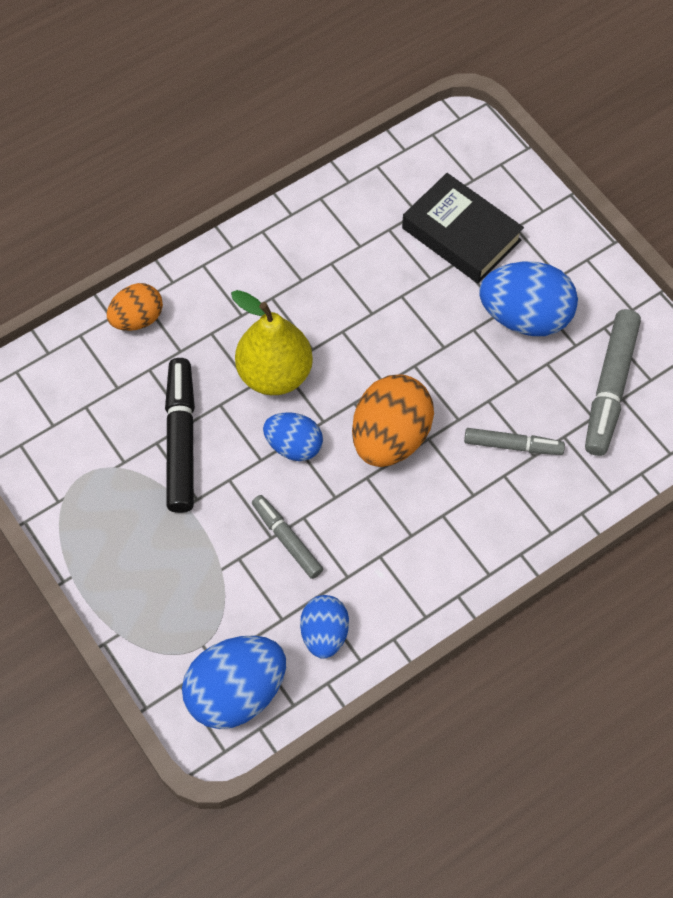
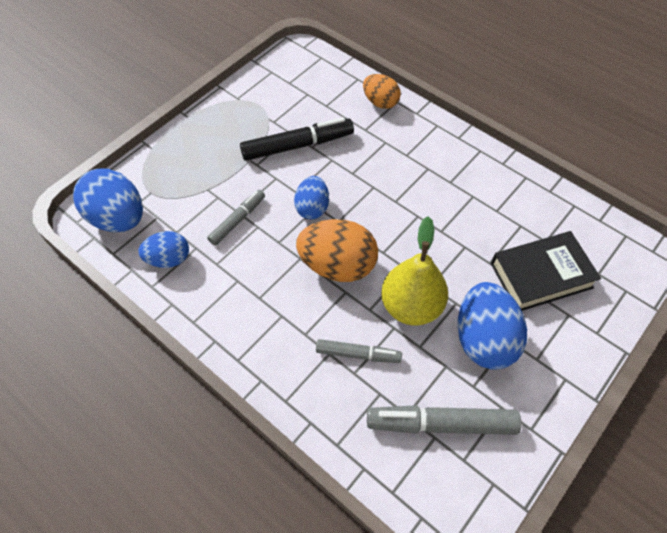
camera: 75 degrees right, 5 degrees down
(275, 374) = (366, 184): yellow pear -> yellow pear (411, 306)
(461, 234) = (541, 275): black book -> black book turned 45 degrees clockwise
(513, 445) = (358, 354): grey marker -> grey marker turned 75 degrees counterclockwise

